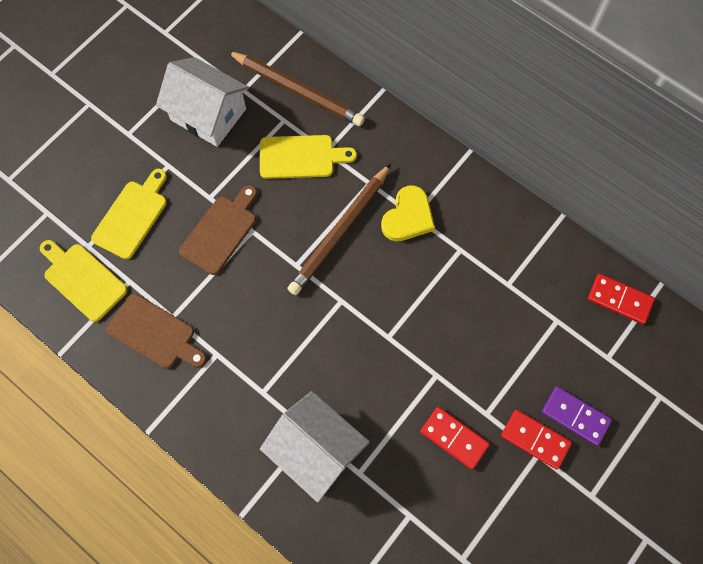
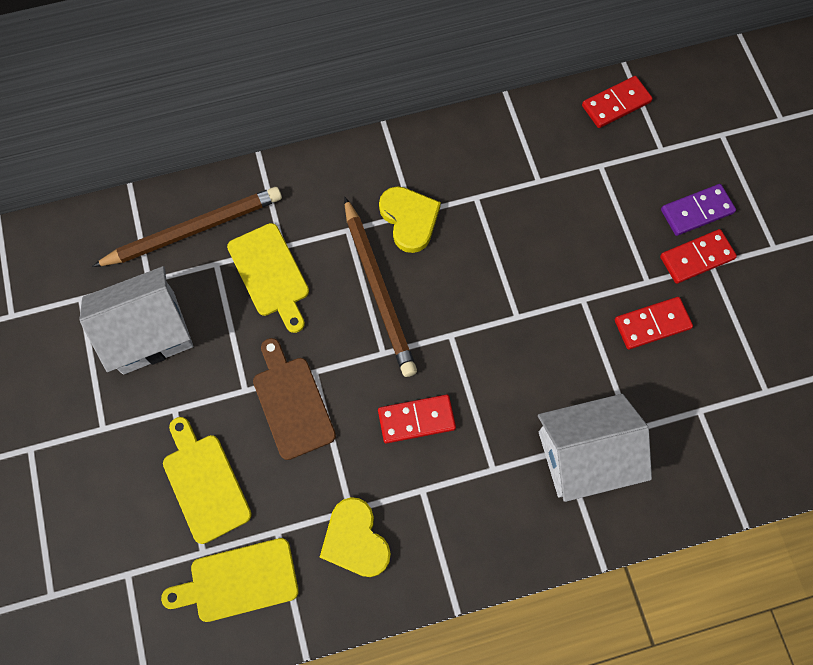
camera: 55 degrees left, 0 degrees up
(154, 333) = (355, 540): brown cutting board -> yellow heart
(263, 318) = (416, 420): none -> red domino
(301, 157) = (270, 274): yellow cutting board -> yellow cutting board turned 120 degrees clockwise

